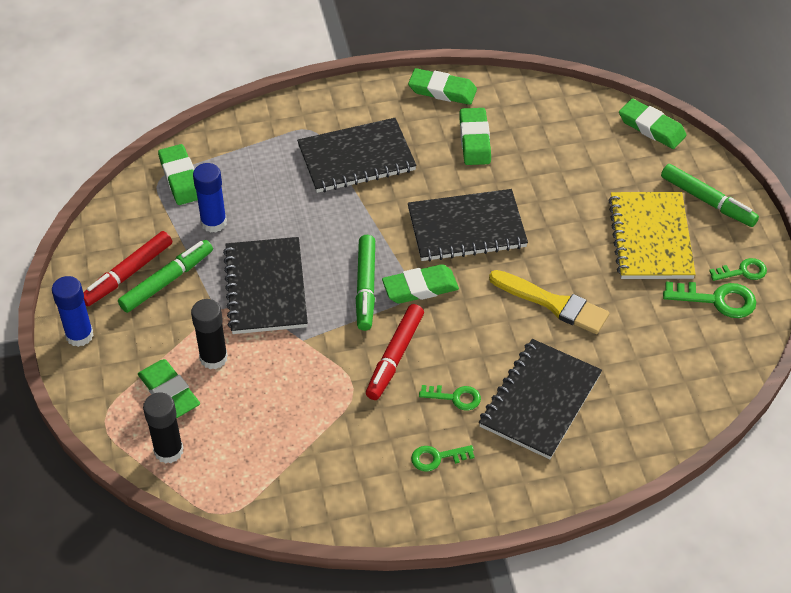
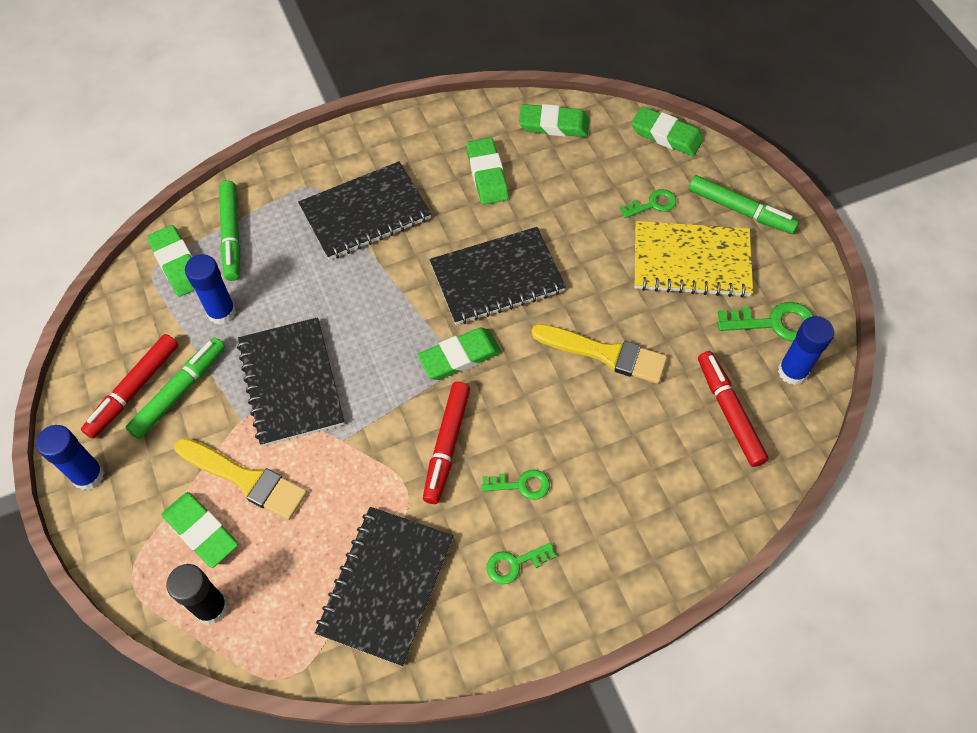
camera: 10 degrees left, 10 degrees up
(213, 358) = (245, 479): black glue stick -> yellow brush
(365, 287) = (400, 365): green marker -> green marker (231, 235)
(442, 90) = (443, 123): green eraser -> green eraser (554, 125)
(540, 401) = (613, 474): black notebook -> black notebook (386, 586)
(651, 238) = (691, 261): yellow notebook -> yellow notebook turned 75 degrees counterclockwise
(657, 367) = (729, 412): none -> red marker
(724, 342) = (792, 371): none -> blue glue stick
(742, 271) = (793, 286): green key -> green key (652, 204)

